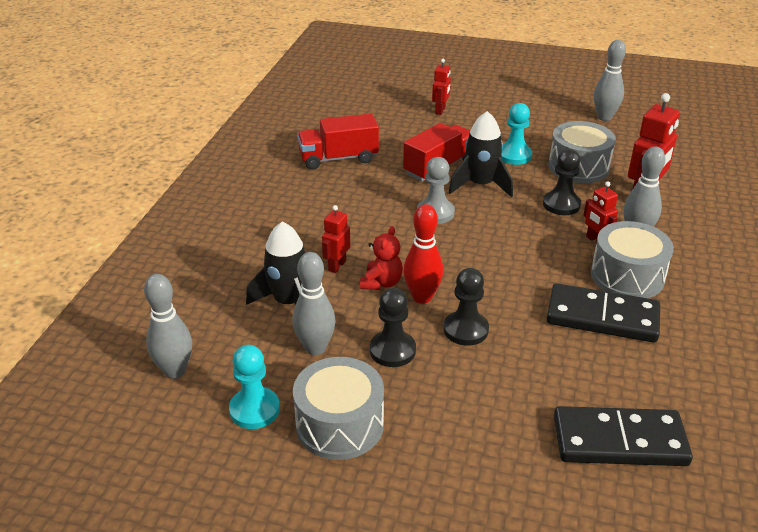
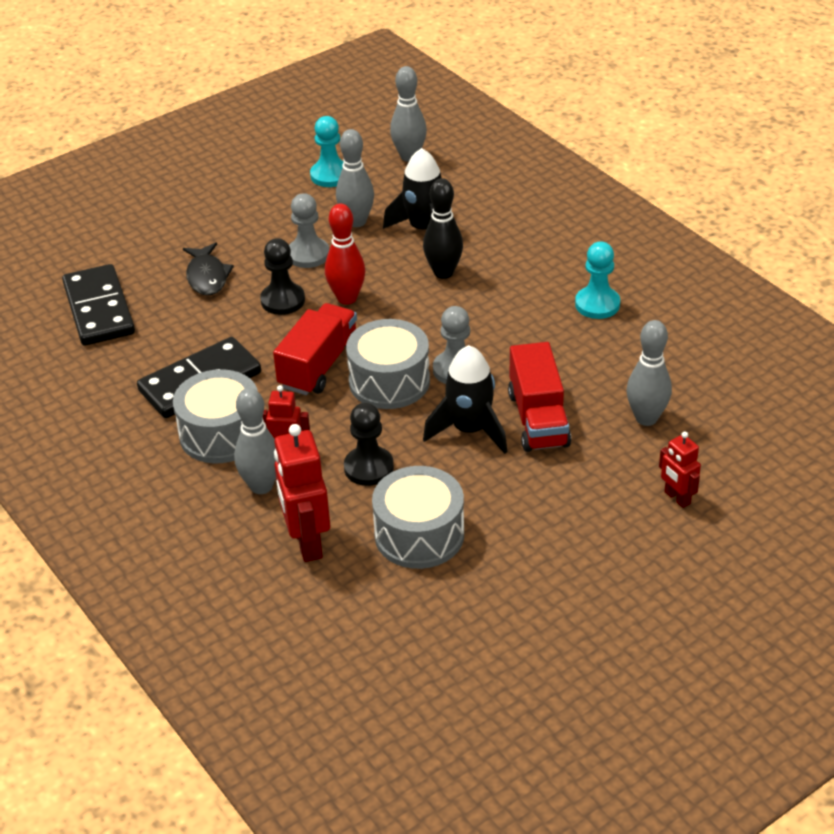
camera: 130 degrees right, 5 degrees up
(337, 266) = (443, 272): red robot -> black bowling pin
(338, 158) = (635, 354): red truck -> red truck (319, 366)
(339, 424) = (272, 202): grey drum -> grey drum (389, 381)
(381, 283) = (391, 286): red teddy bear -> none
(392, 350) = (308, 254): black pawn -> grey pawn
(492, 396) = (207, 276): none -> black fish
(514, 155) = (500, 496): turquoise pawn -> turquoise pawn (597, 304)
(604, 117) = (503, 654): grey bowling pin -> grey bowling pin (646, 418)
(619, 441) = (98, 309): black domino -> black domino turned 60 degrees counterclockwise

